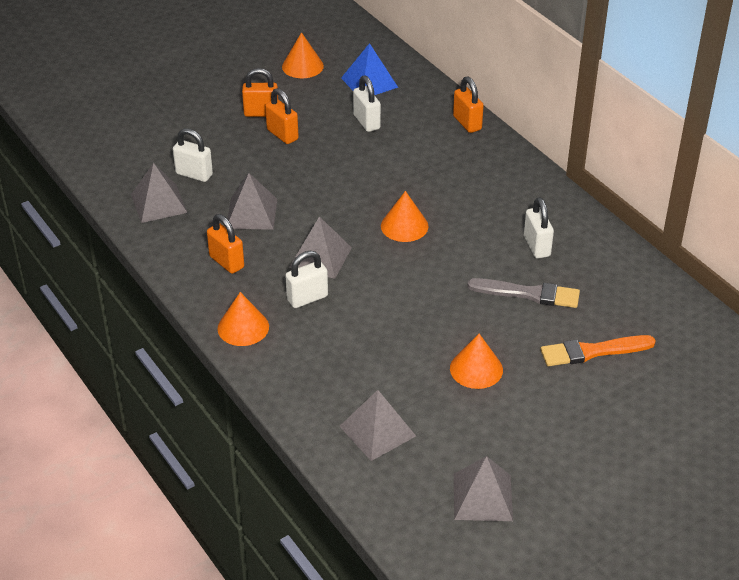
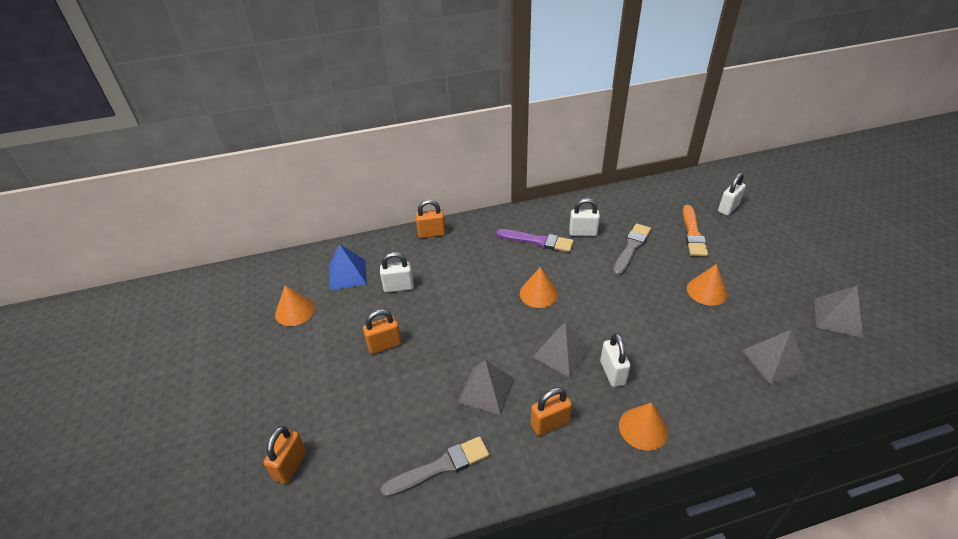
camera: 70 degrees left, 0 degrees up
(159, 203) = (440, 467): grey pyramid -> grey brush
(194, 174) = (408, 426): white padlock -> white padlock (728, 208)
(261, 113) = (344, 354): orange padlock -> orange padlock (290, 465)
(499, 210) = (537, 241): none -> purple brush

